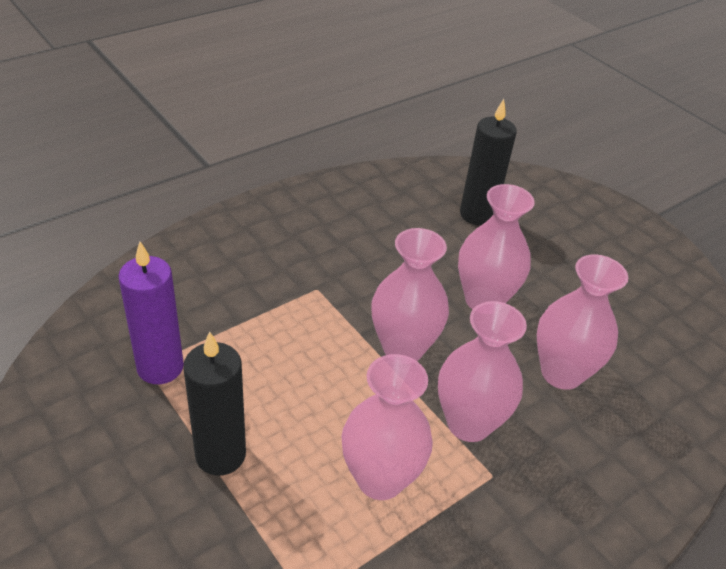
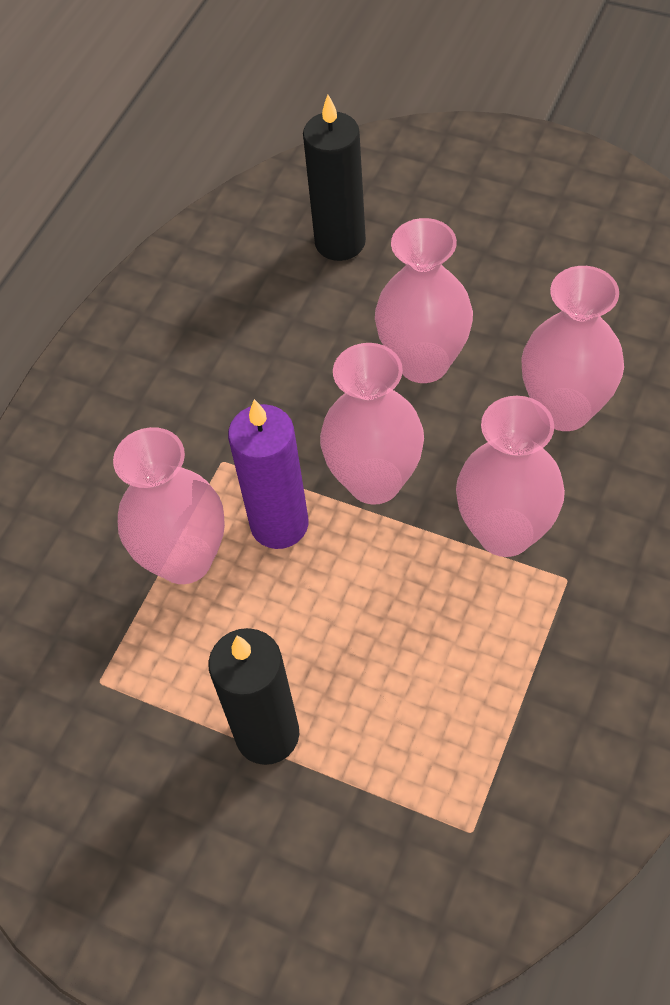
camera: 20 degrees left, 15 degrees up
(160, 367) = (116, 674): purple candle -> purple candle (279, 524)
(380, 479) = (455, 655): pink vase -> pink vase (184, 559)

